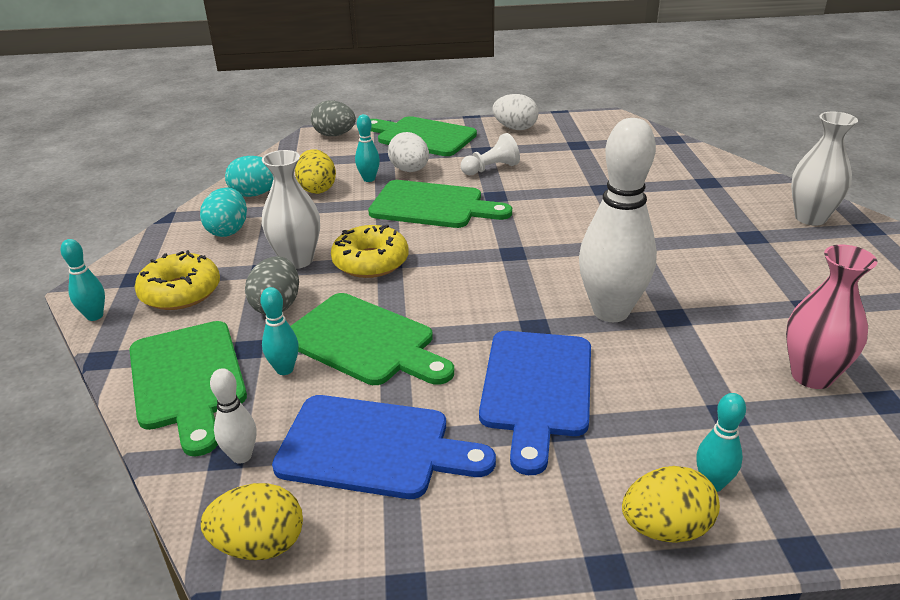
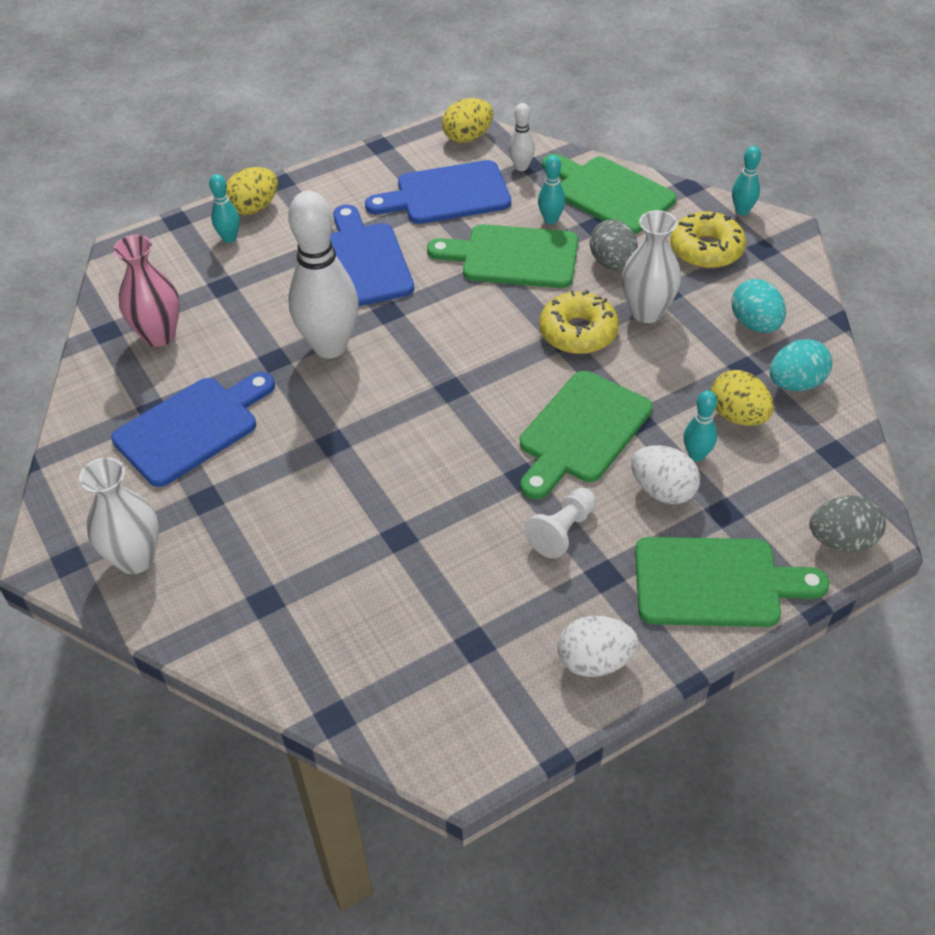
camera: 155 degrees right, 15 degrees up
(432, 206) = (582, 432): green cutting board -> green cutting board turned 45 degrees counterclockwise
(766, 283) = (192, 427): none -> blue cutting board

